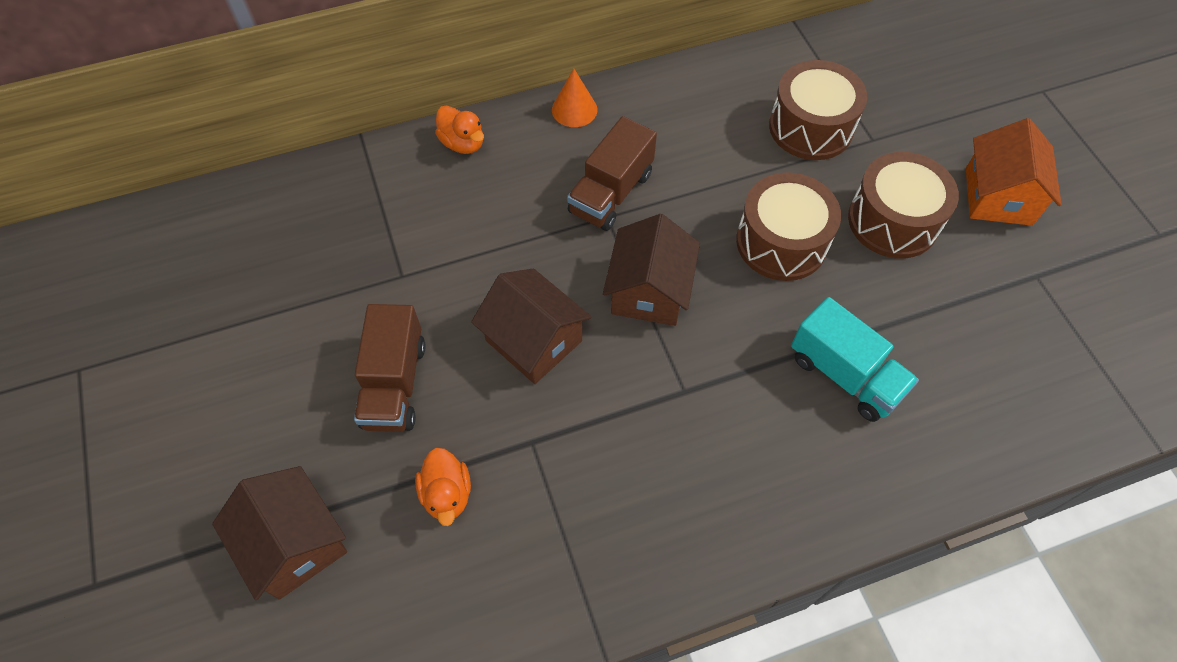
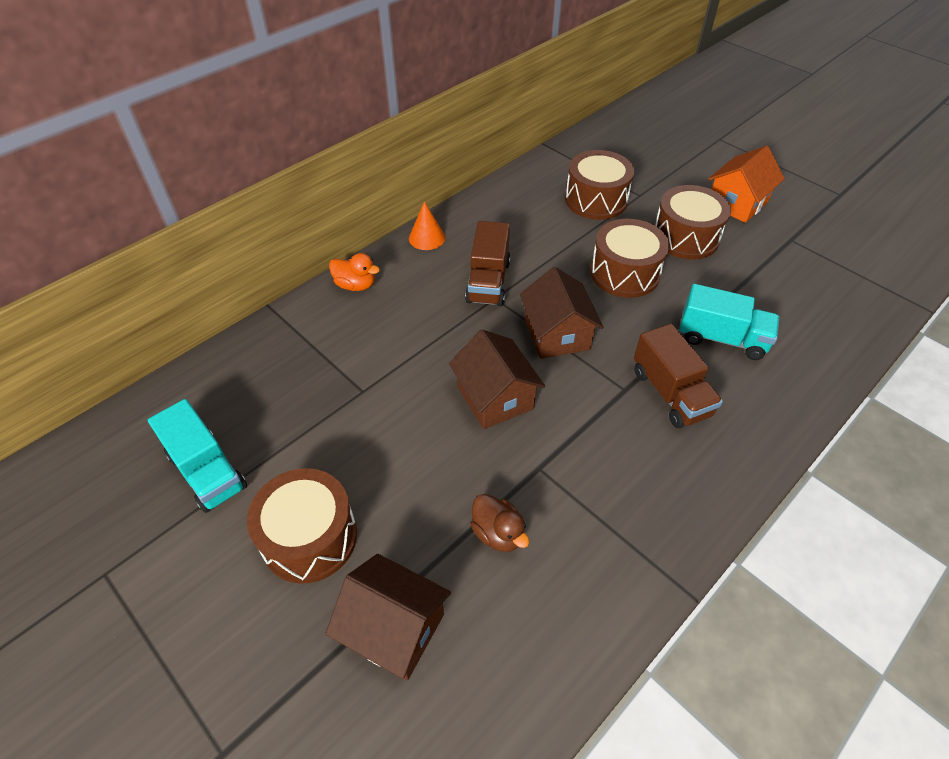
camera: 25 degrees left, 10 degrees down
(211, 303) = (207, 471): none -> turquoise truck
(268, 415) = (309, 537): none -> brown drum
(394, 384) = (405, 470): brown truck -> brown truck (670, 393)
(447, 494) = (498, 533): orange duck -> brown duck
(533, 340) = (495, 397): brown house -> brown house turned 45 degrees clockwise
(998, 196) = (737, 203): orange house -> orange house turned 60 degrees clockwise

